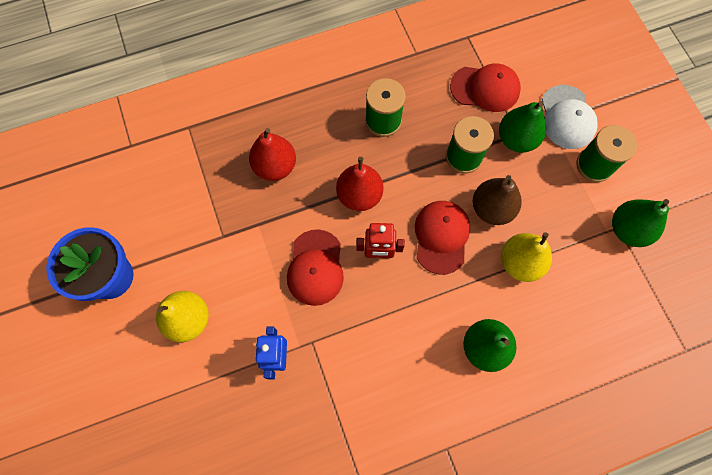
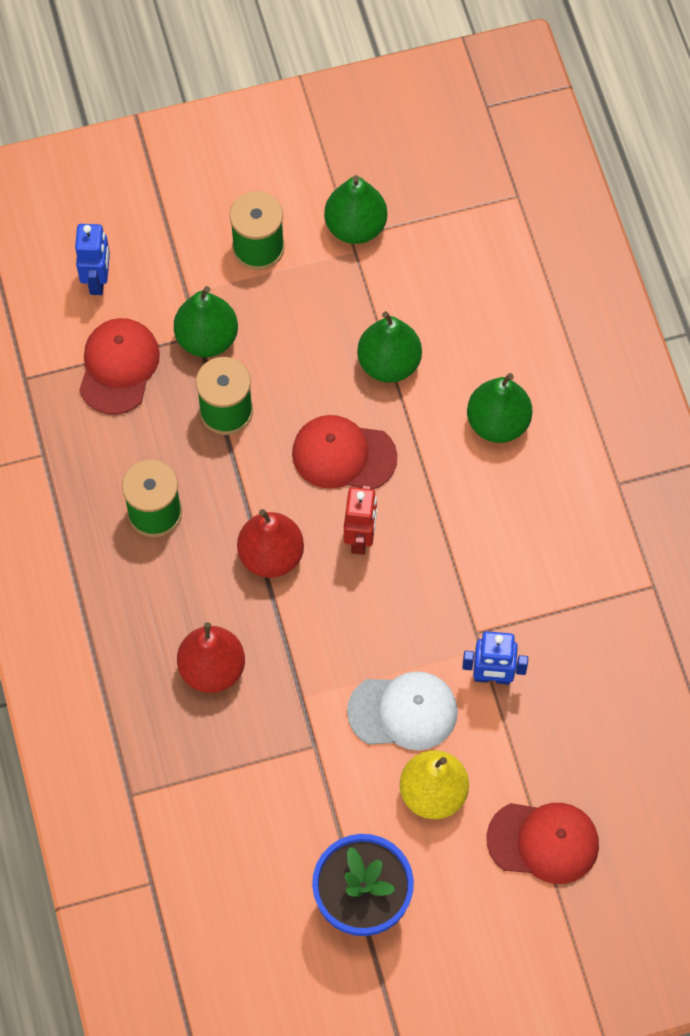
camera: 85 degrees left, 5 degrees down
(315, 267) = (373, 622): red cap -> red cap (543, 842)
(491, 209) = (309, 386): brown pear -> none
(520, 262) = (389, 363): yellow pear -> green pear
(546, 69) = (98, 280): none -> blue robot
(567, 117) = (180, 267): white cap -> white cap (403, 711)

